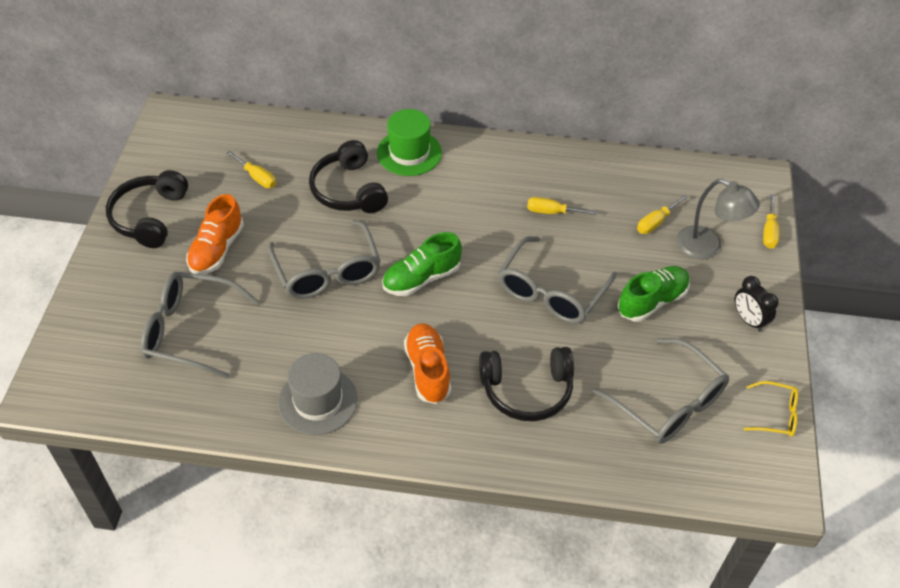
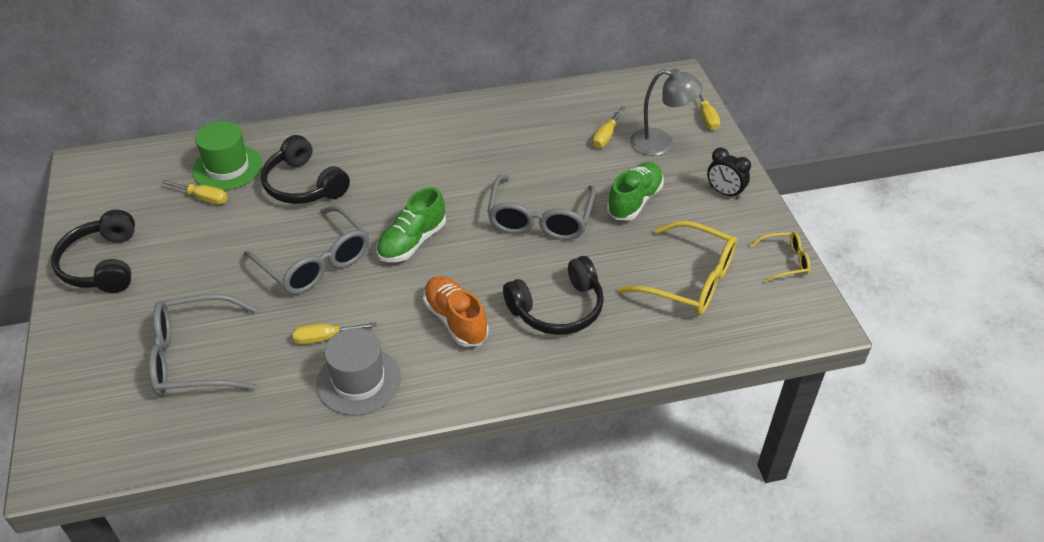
camera: 20 degrees left, 5 degrees down
(217, 249) = (190, 274): orange shoe -> none
(409, 153) = (349, 137): green hat -> green hat (227, 168)
(552, 212) = (509, 152): yellow screwdriver -> yellow screwdriver (325, 337)
(667, 402) = (688, 280): grey glasses -> yellow glasses

